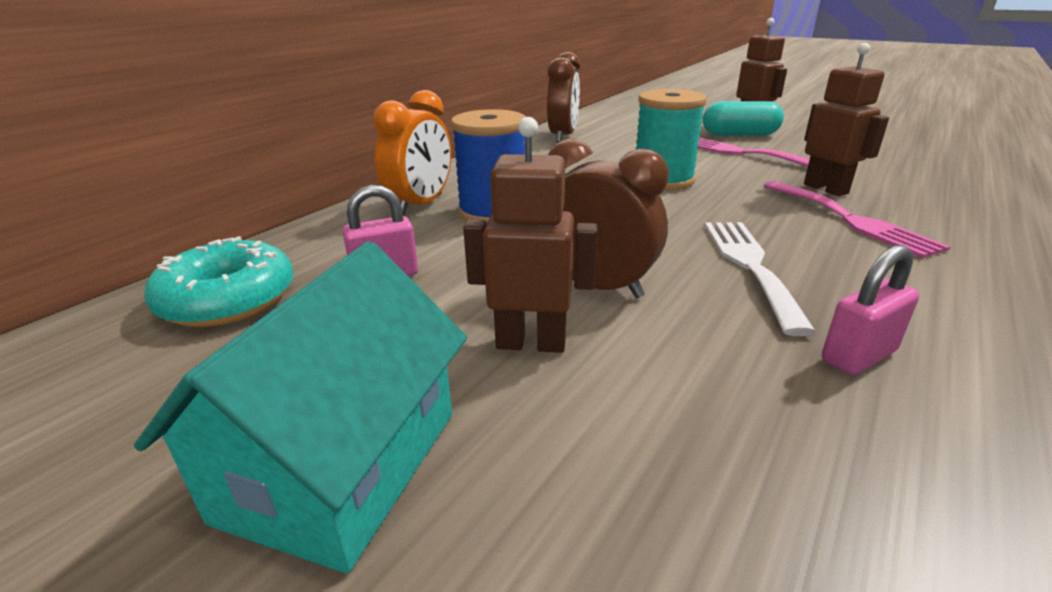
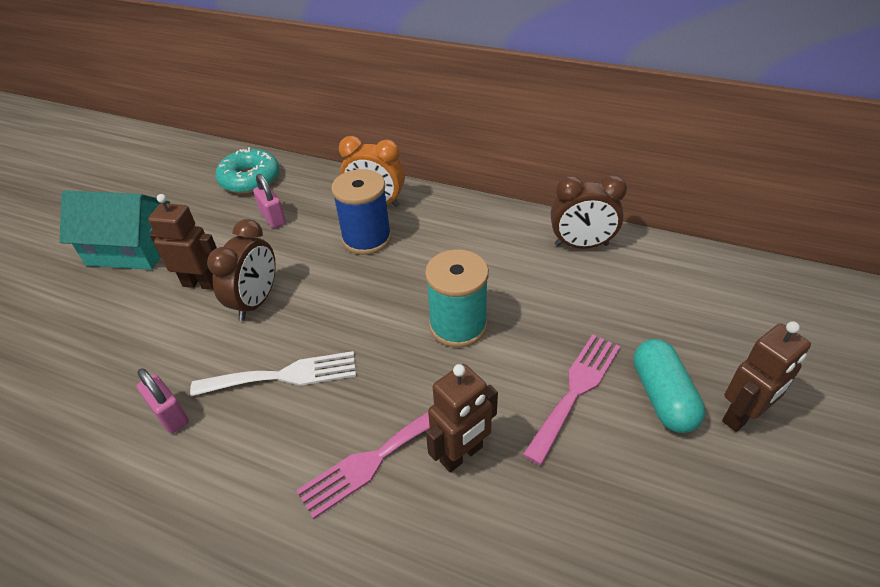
camera: 80 degrees right, 15 degrees up
(531, 343) = (201, 283): brown robot -> brown robot turned 75 degrees counterclockwise

